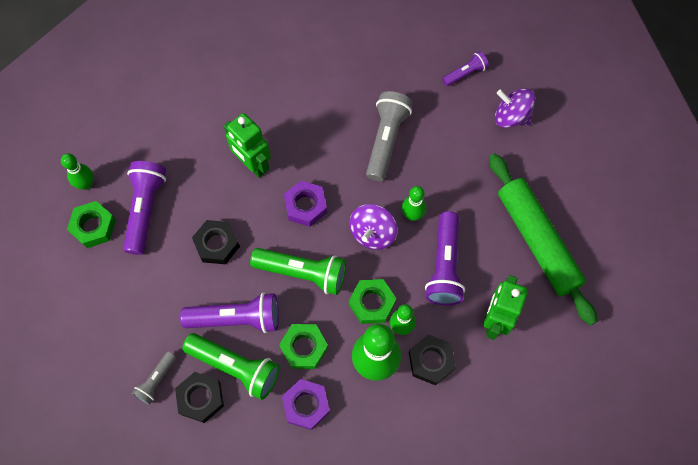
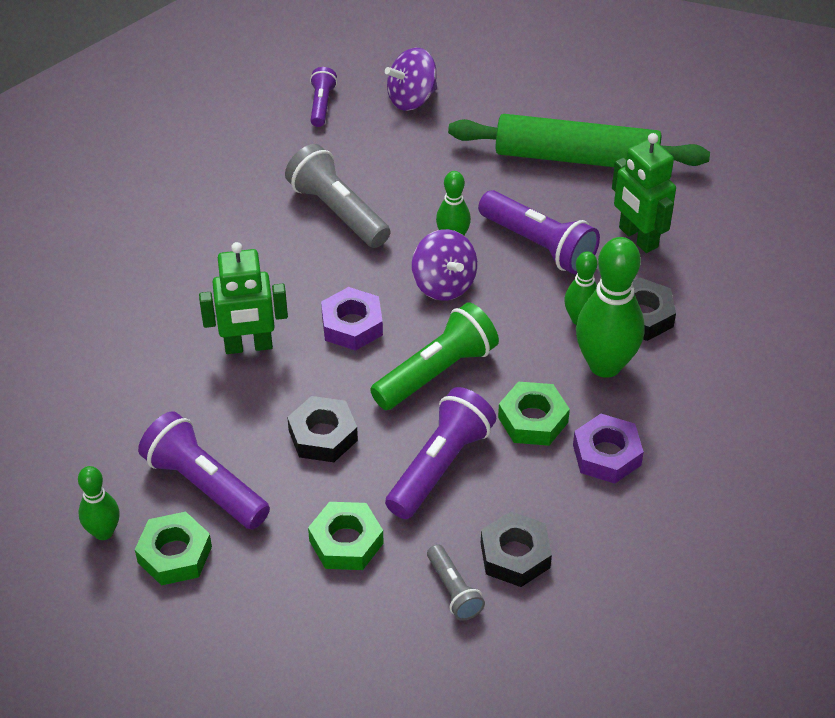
camera: 55 degrees left, 20 degrees down
(236, 367) = (502, 498): green flashlight -> none
(372, 303) = (529, 330): green nut -> green nut (346, 542)

